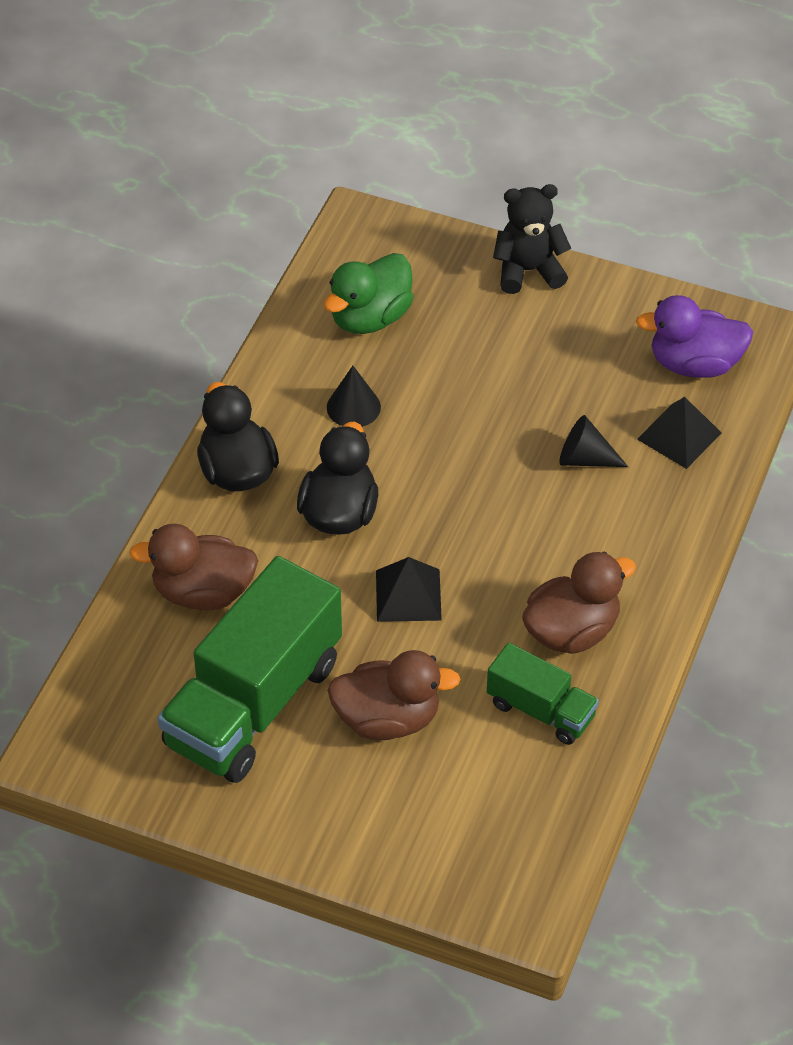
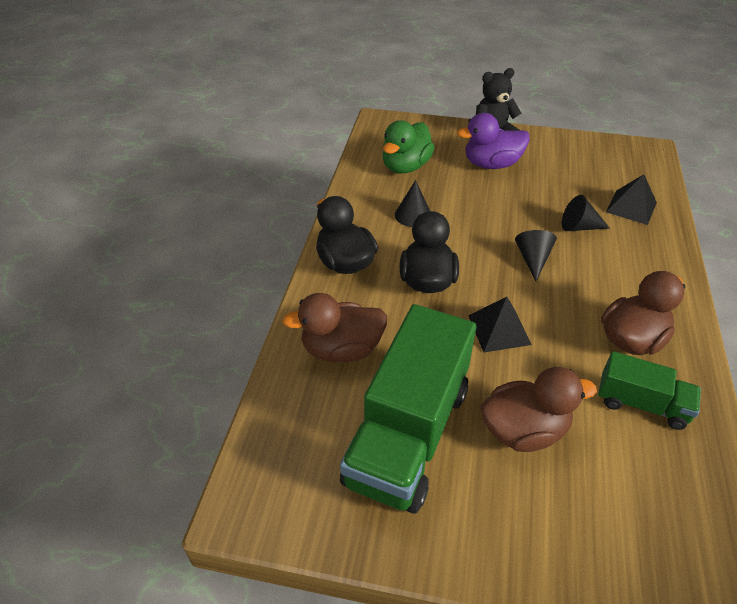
camera: 10 degrees left, 5 degrees down
(495, 502) = (533, 259): none -> black cone
(694, 364) = (617, 169): purple duck -> purple duck (491, 164)

